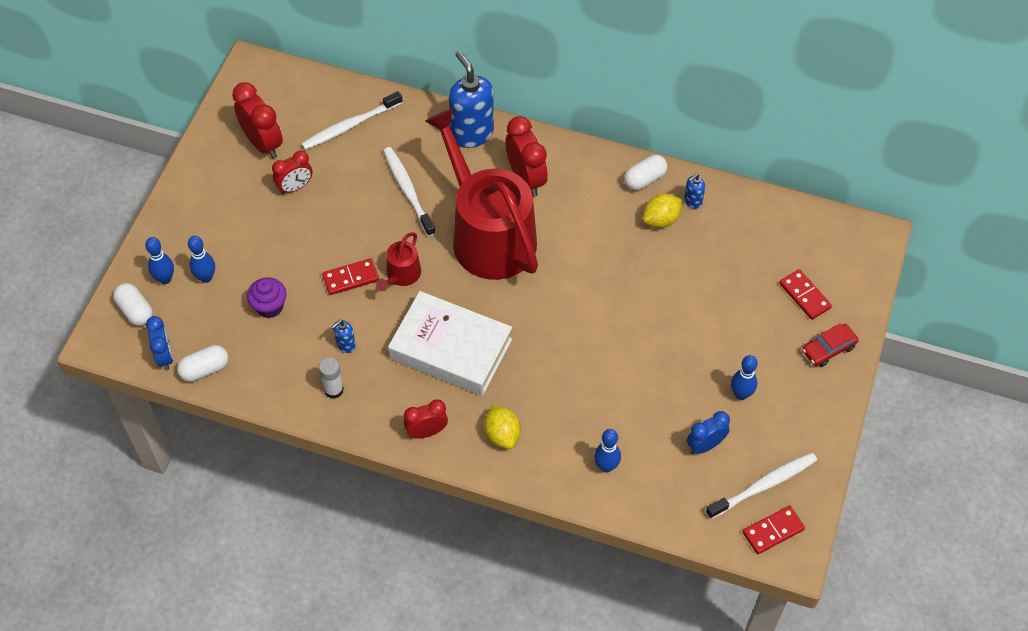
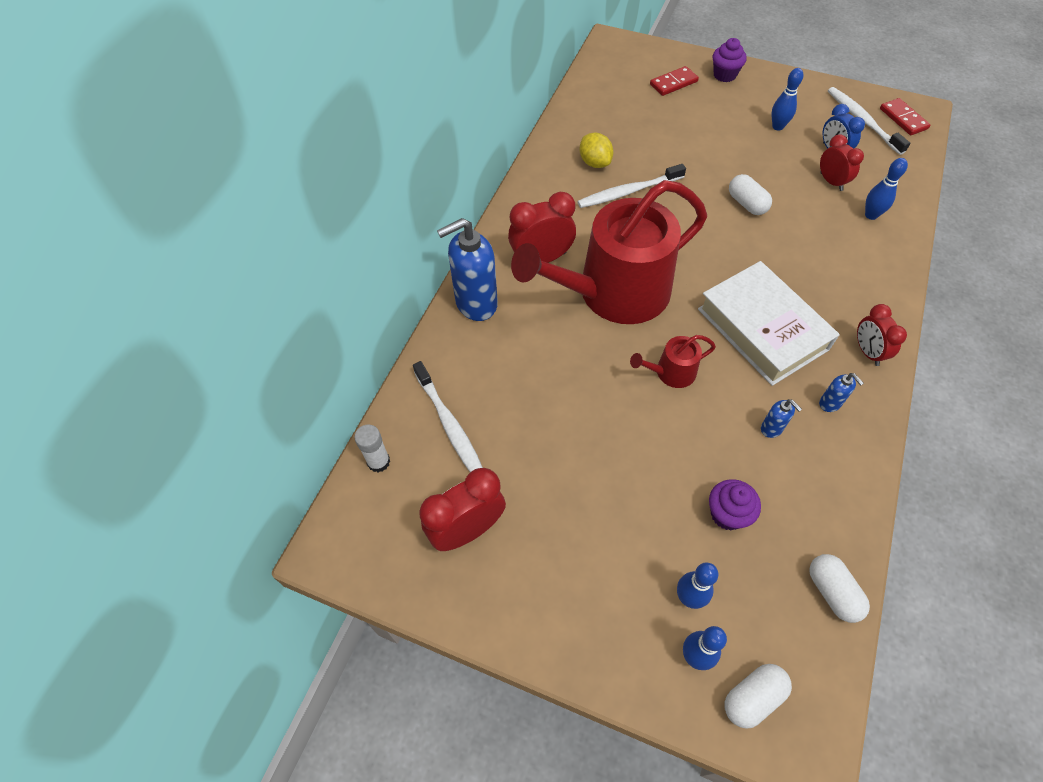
camera: 85 degrees left, 0 degrees up
(165, 356) = (820, 648): blue clock -> none
(295, 187) = (542, 488): red clock -> red clock (831, 182)
(333, 390) = (833, 440): white glue stick -> white glue stick (378, 462)
(351, 278) = (678, 423): red domino -> none
(401, 275) = (671, 372): red watering can -> red watering can turned 135 degrees clockwise
(408, 190) = (552, 365): white toothbrush -> white toothbrush (628, 192)
(451, 349) = (762, 329): white book -> white book turned 60 degrees counterclockwise
(502, 435) = (856, 289): yellow lemon -> none
(644, 179) = (547, 171): white capsule -> white capsule (746, 204)
(692, 201) = (574, 141): blue soap dispenser -> blue soap dispenser (830, 403)
(828, 349) = (724, 75): red car -> purple cupcake

